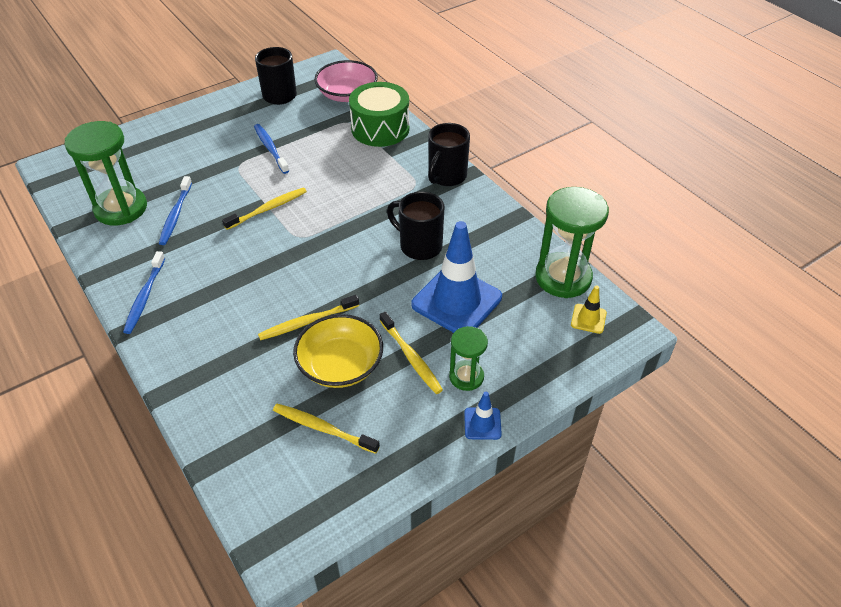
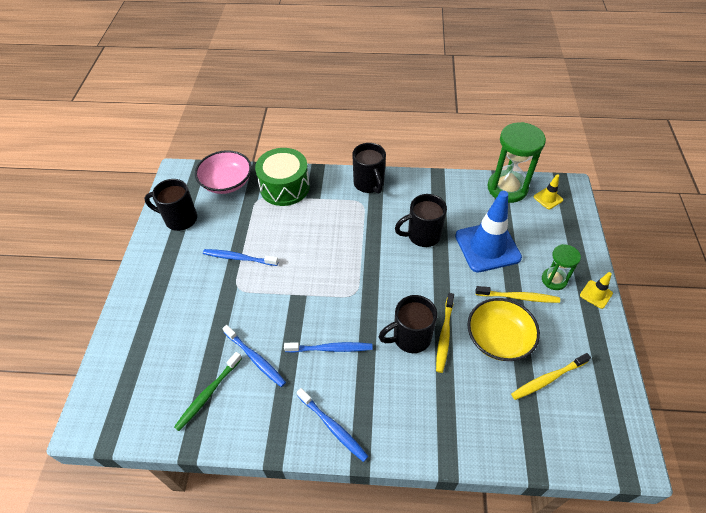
camera: 50 degrees left, 5 degrees up
(121, 208) = (208, 394): green hourglass -> green toothbrush
(224, 254) = (331, 348): none -> blue toothbrush
(268, 209) = (307, 295): yellow toothbrush -> none
(282, 299) = (410, 338): none -> black mug
(482, 423) = (596, 294): blue traffic cone -> yellow traffic cone

